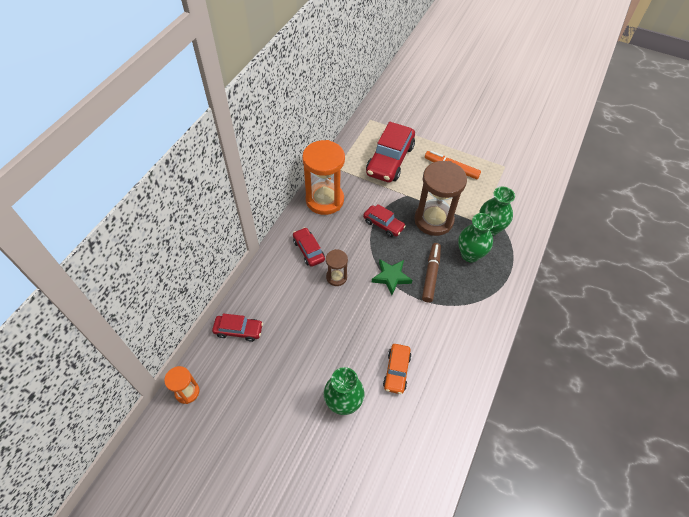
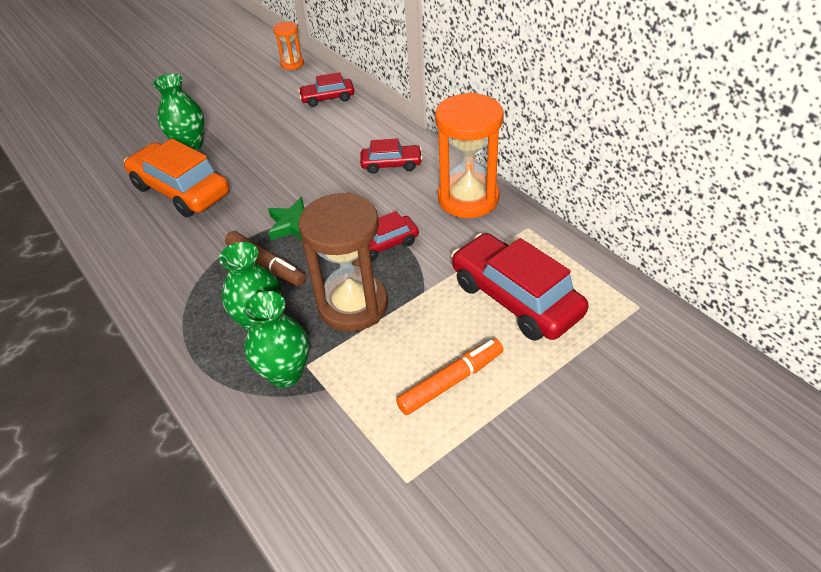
camera: 120 degrees right, 10 degrees down
(238, 330) = (327, 98): red car -> red car turned 45 degrees clockwise
(336, 277) = (334, 177): brown hourglass -> none
(396, 371) = (181, 190): orange car -> orange car, size x1.87

